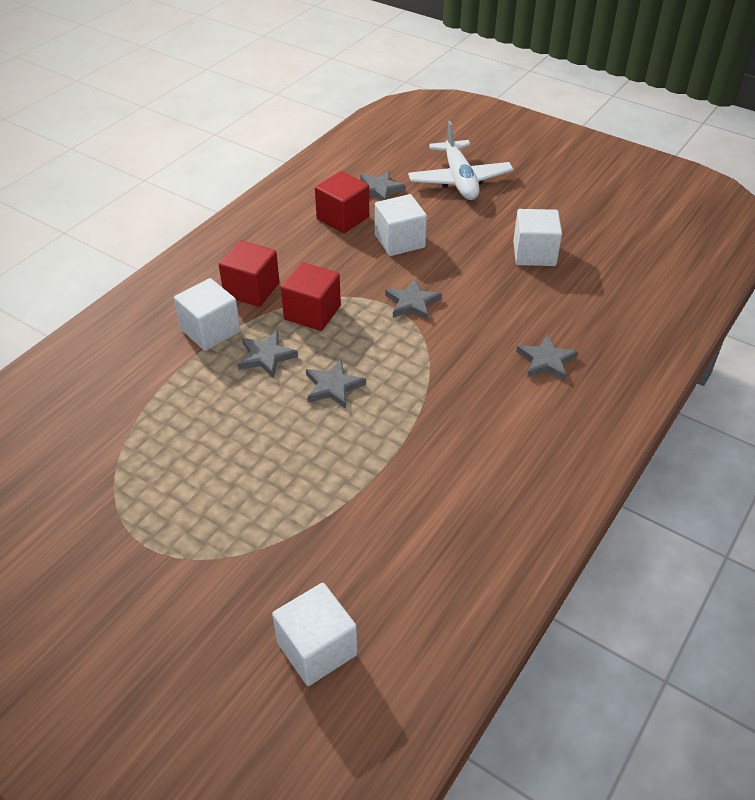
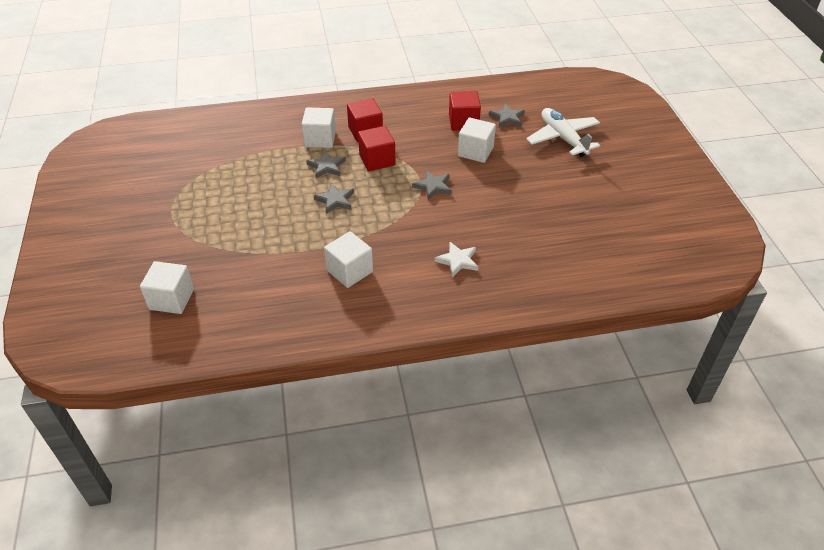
camera: 45 degrees right, 0 degrees up
(459, 180) = (563, 138): white plane -> white plane turned 120 degrees clockwise
(534, 253) = (542, 204): white cube -> white cube (349, 271)
(546, 361) = (458, 261): grey star -> white star

